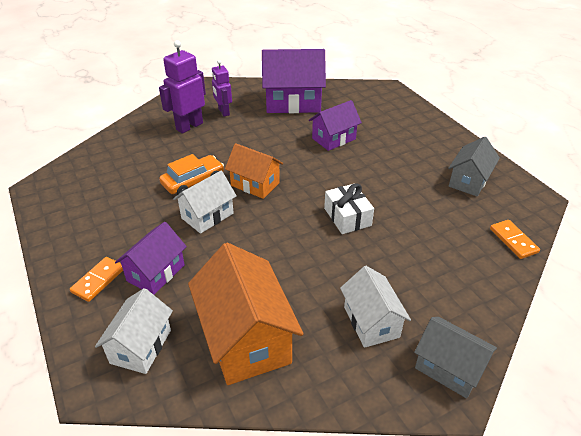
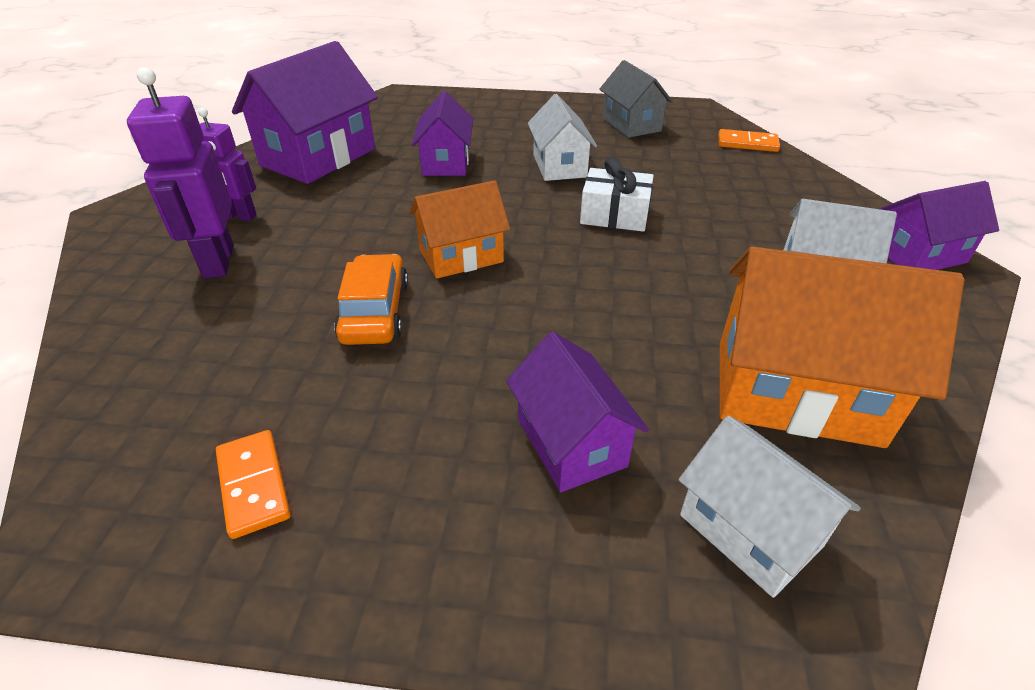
camera: 55 degrees left, 0 degrees up
(98, 280) = (522, 538): orange domino -> orange domino (253, 485)
(207, 216) = (482, 329): white house -> white house (559, 166)
(449, 368) = (918, 255): grey house -> purple house

